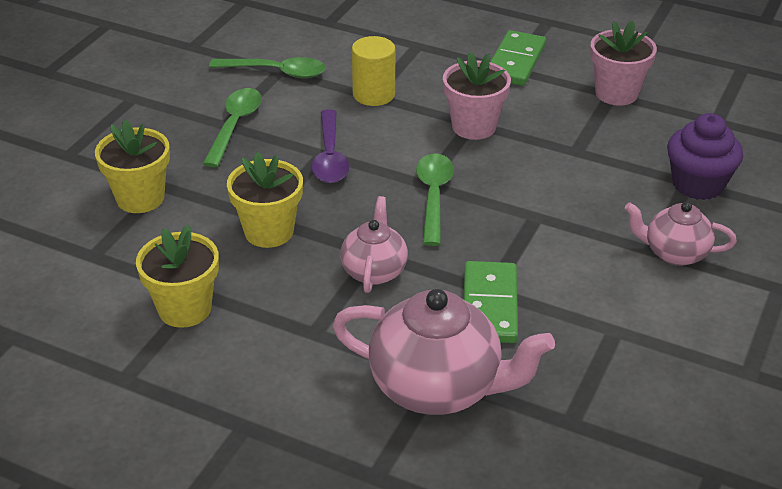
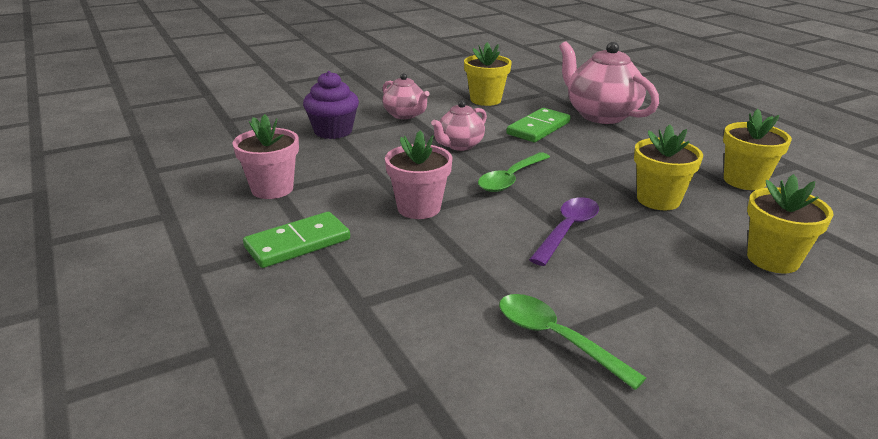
camera: 145 degrees left, 10 degrees down
(235, 125) = (645, 292): green spoon -> none
(373, 94) = (471, 267): yellow cylinder -> none
(374, 271) = (594, 159): pink teapot -> pink teapot (459, 145)
(629, 346) = (485, 100): none -> yellow flower pot

